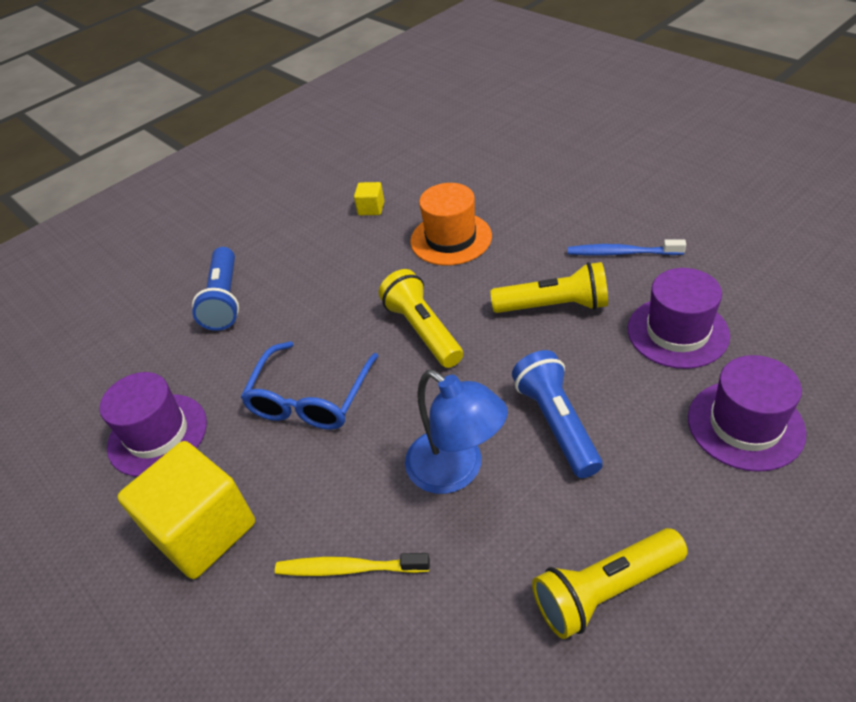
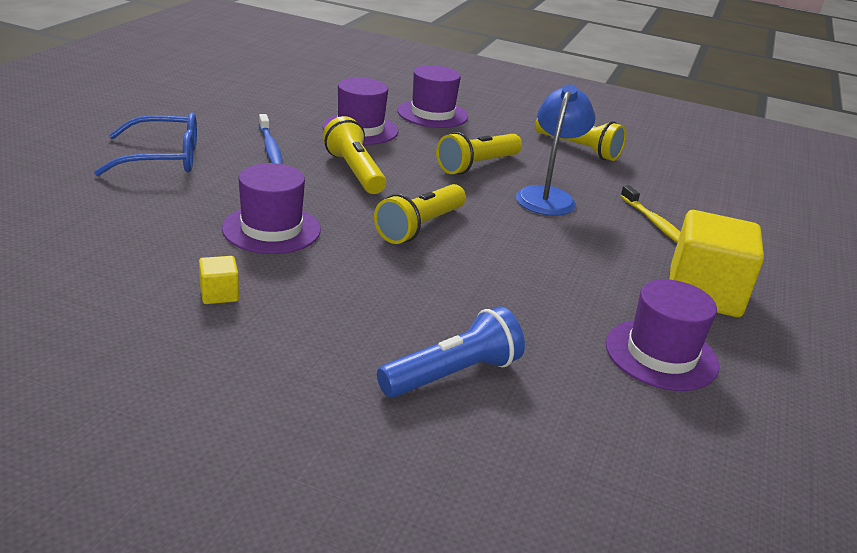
camera: 125 degrees left, 15 degrees down
(310, 397) = (541, 271): blue glasses -> blue glasses (162, 158)
(451, 239) = (271, 229): orange hat -> purple hat
(557, 423) = (477, 165): blue flashlight -> yellow flashlight

